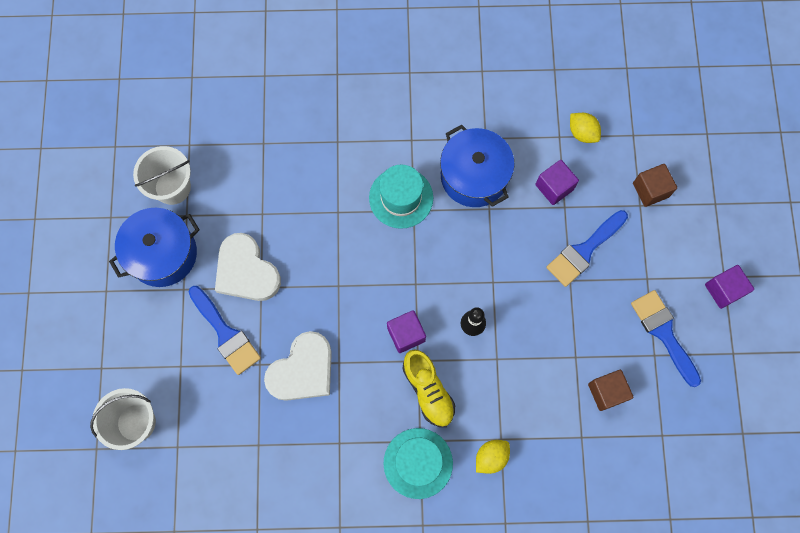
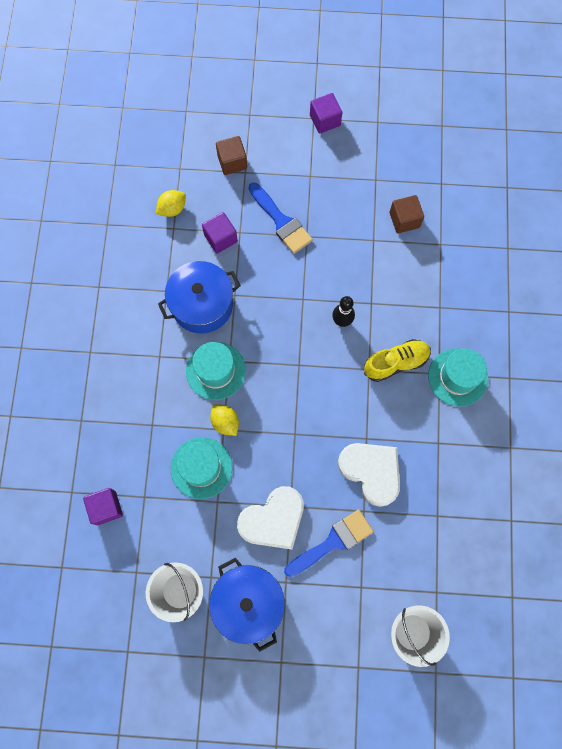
camera: 85 degrees left, 0 degrees up
(296, 194) = (201, 467): none -> turquoise hat
(406, 334) = (344, 377): purple cube -> purple cube (106, 507)
(491, 457) = (454, 317): yellow lemon -> yellow lemon (225, 422)
(663, 333) = (357, 170): blue brush -> none

